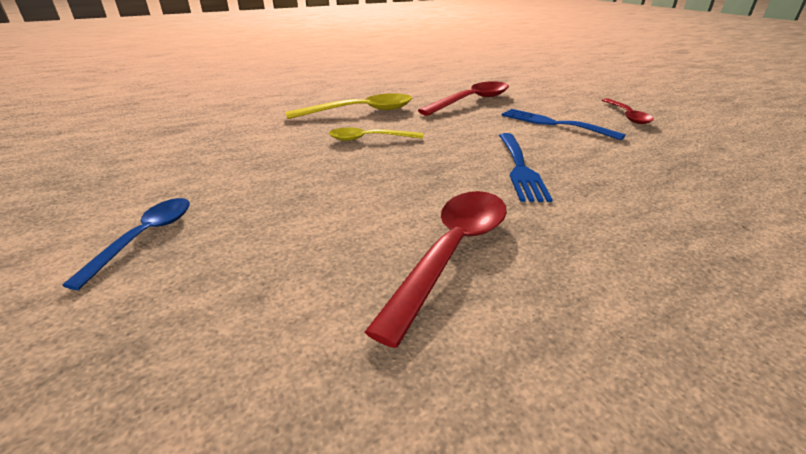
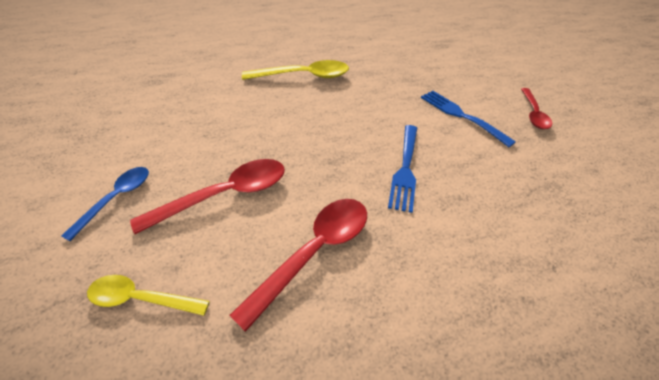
camera: 10 degrees right, 15 degrees up
(369, 139) = (299, 114): yellow spoon -> yellow spoon (141, 298)
(471, 101) = (403, 74): red spoon -> red spoon (225, 195)

